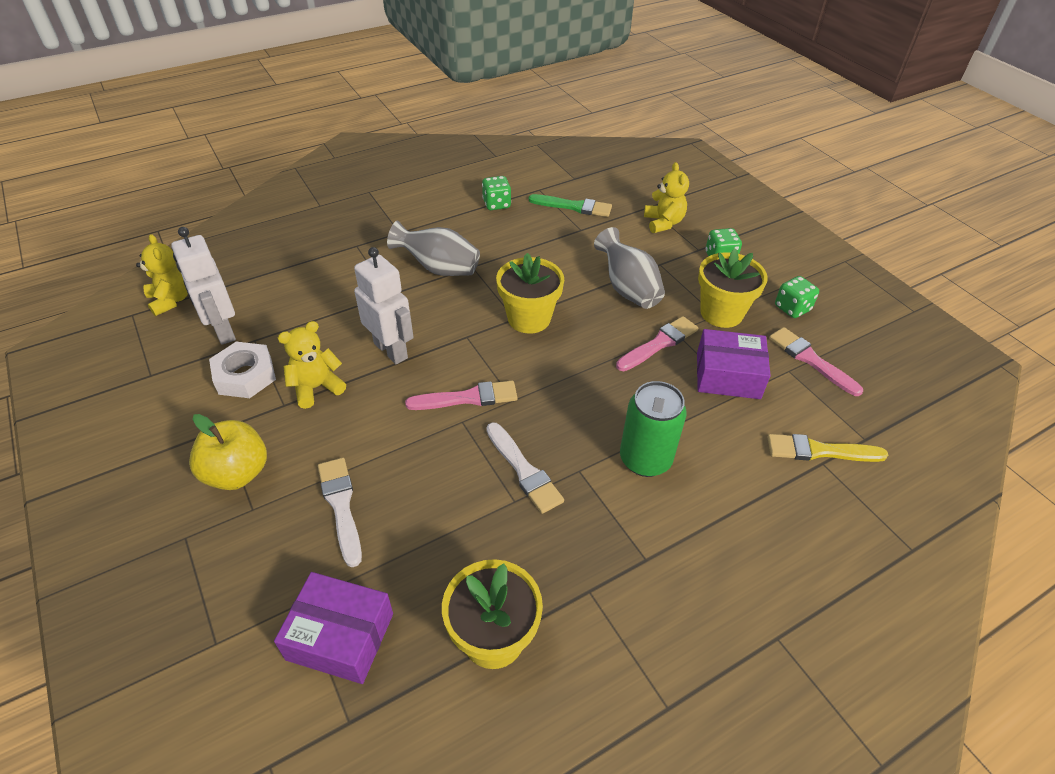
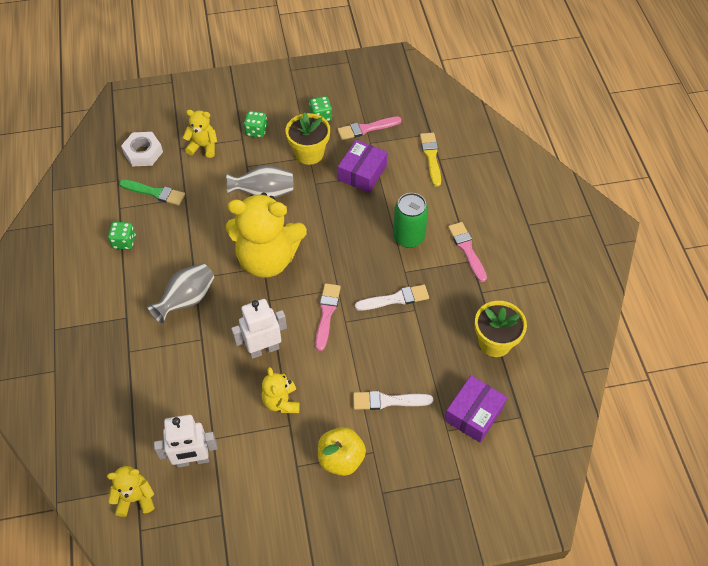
camera: 70 degrees left, 10 degrees up
(245, 376) = (250, 447): white nut -> white nut (143, 152)
(529, 318) = (267, 259): yellow flower pot -> yellow teddy bear
(574, 207) = (155, 193): green brush -> green brush turned 75 degrees clockwise
(659, 343) = (322, 196): pink brush -> pink brush (467, 249)
(819, 451) = (431, 157): yellow brush -> yellow brush turned 150 degrees clockwise

